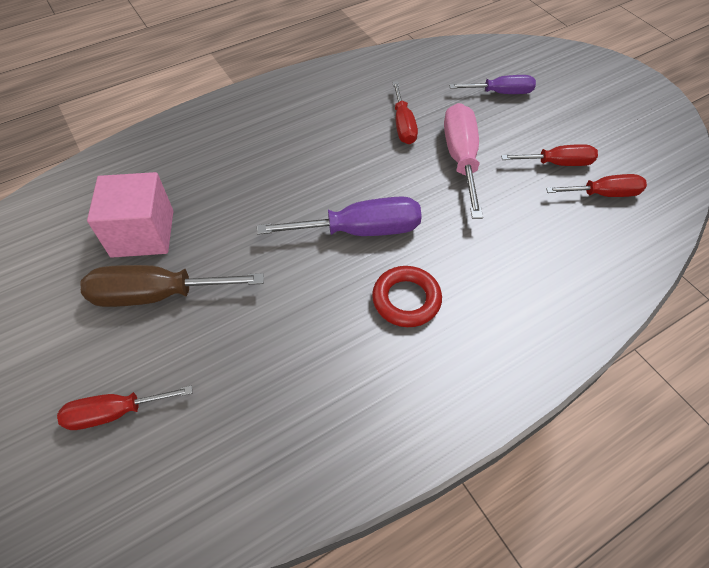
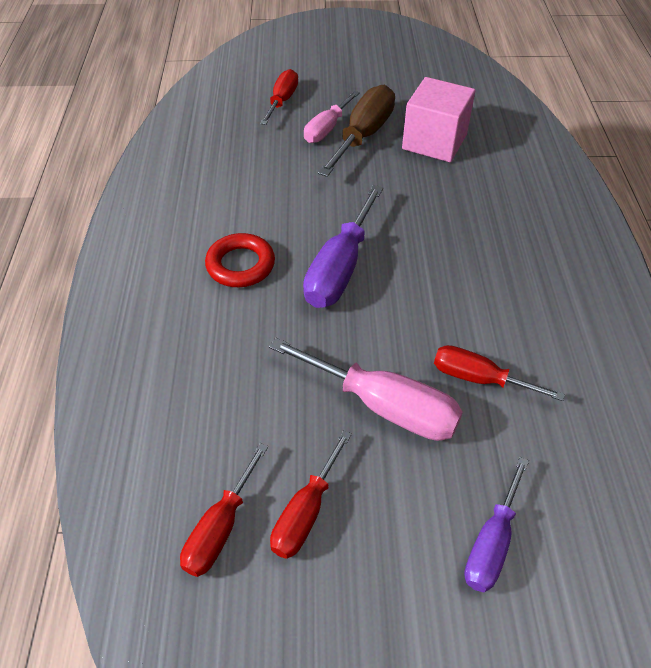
camera: 120 degrees right, 5 degrees down
(159, 334) = (327, 129): none -> pink screwdriver

